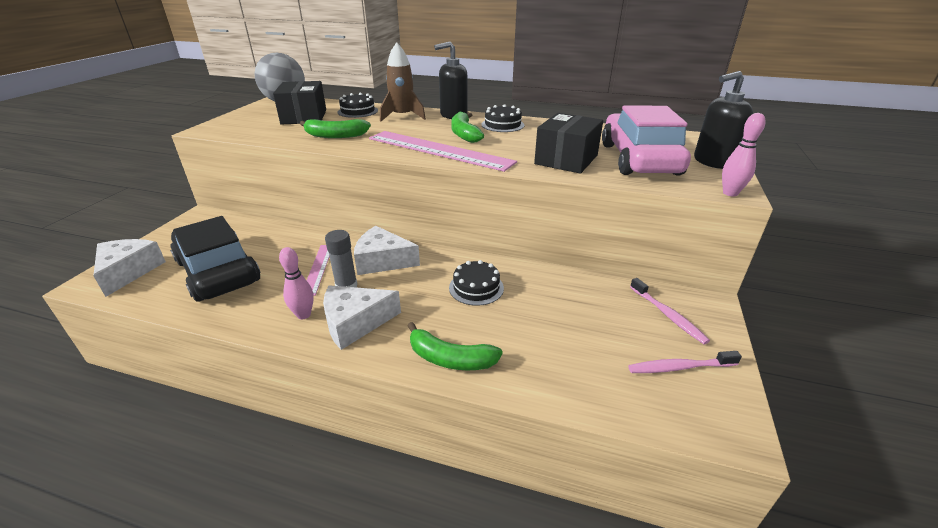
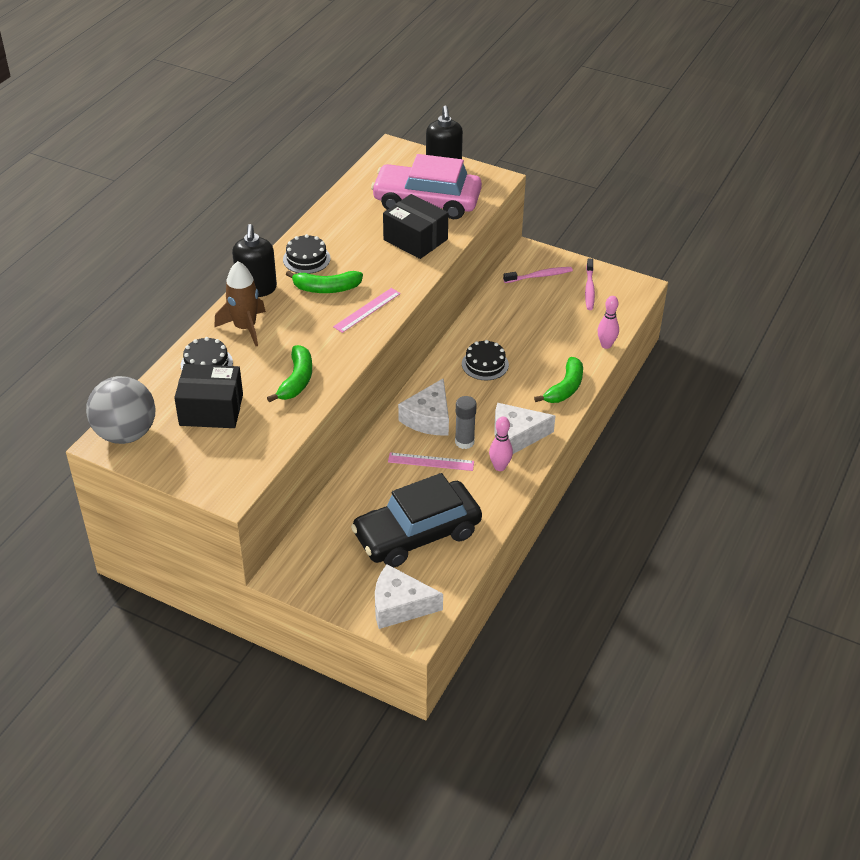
camera: 80 degrees left, 10 degrees up
(355, 323) = (516, 436): white cheese -> white cheese turned 90 degrees clockwise
(438, 150) = (367, 310): pink ruler -> pink ruler, size x0.51
(730, 193) = (500, 182): pink bowling pin -> pink bowling pin (606, 345)

